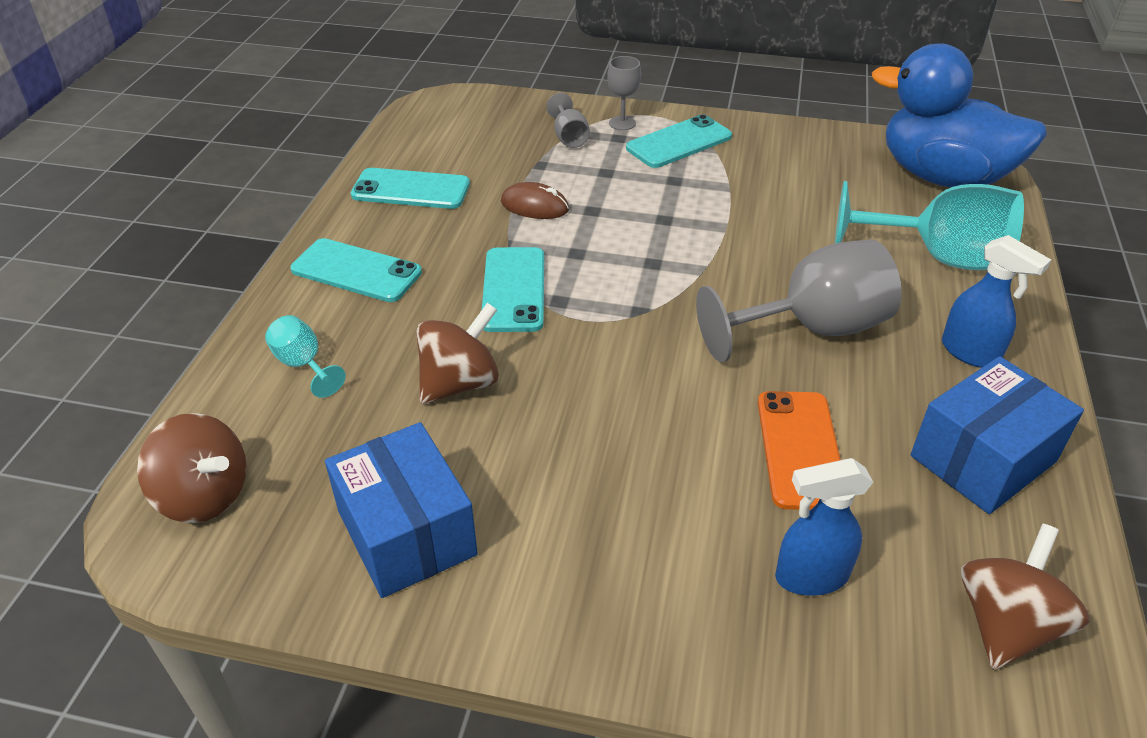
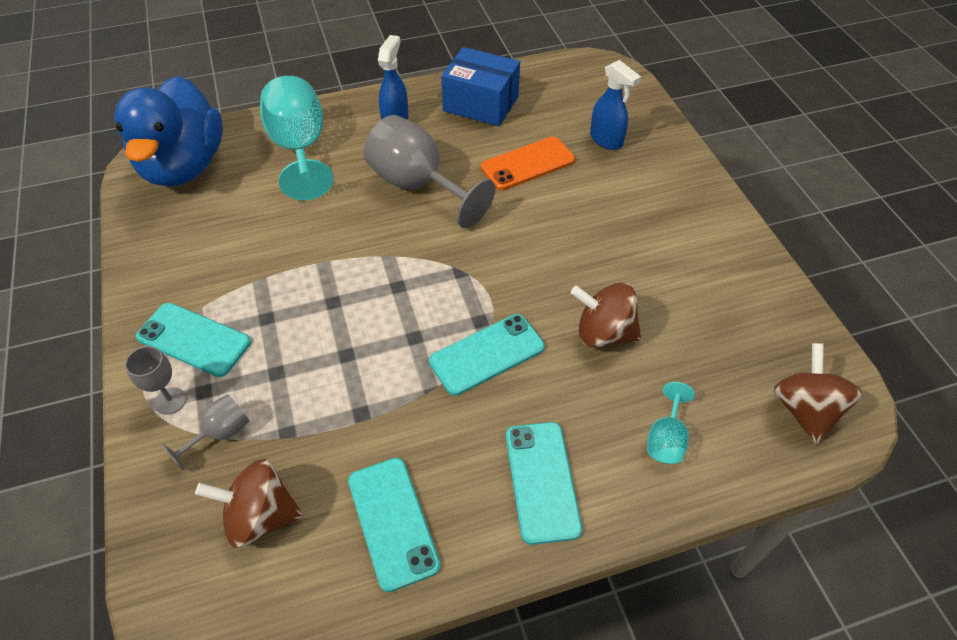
camera: 120 degrees left, 10 degrees up
(407, 533) = (727, 293): blue box -> none
(534, 206) = (363, 399): brown mouse -> none
(1006, 624) = (577, 83): brown spinning top -> brown spinning top (260, 516)

